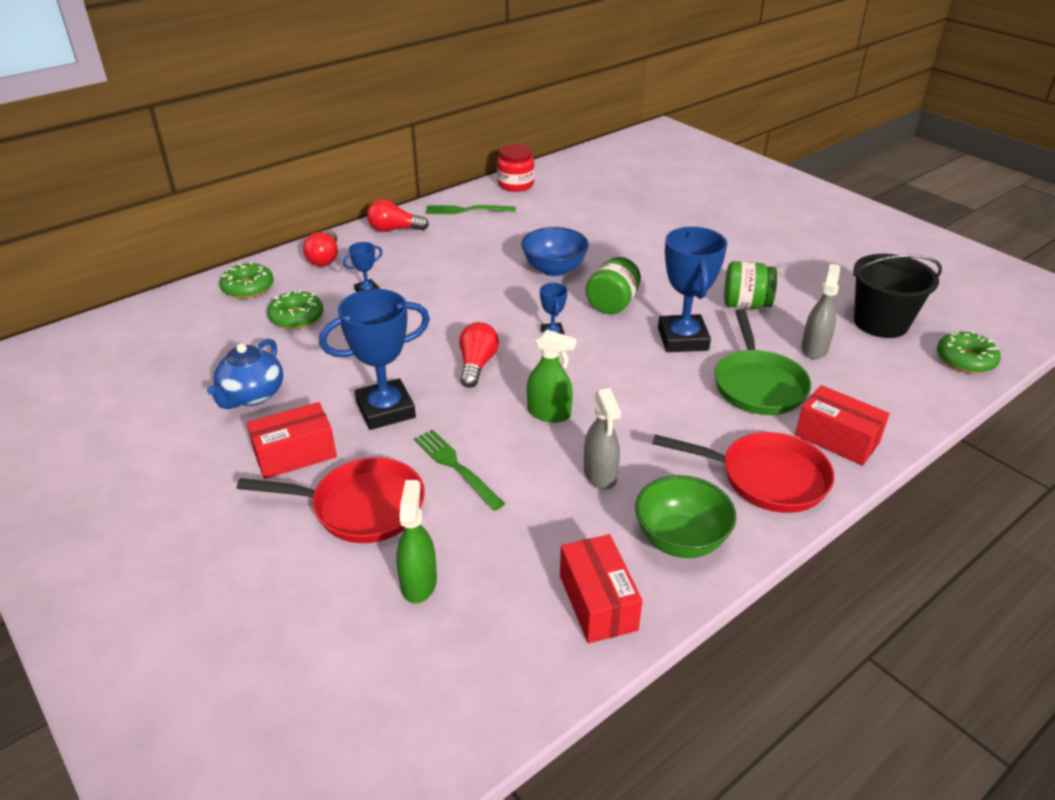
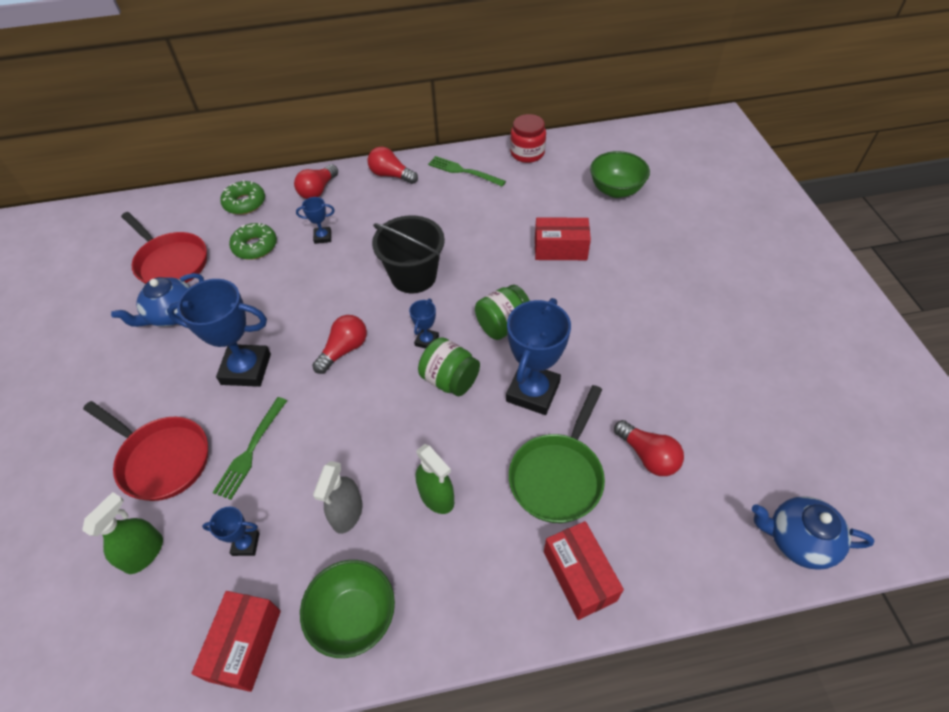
camera: 30 degrees right, 15 degrees up
(295, 454) = (158, 386): red box -> red box (560, 249)
(455, 466) = (250, 451): green fork -> green fork turned 150 degrees counterclockwise
(522, 533) = (246, 544): none -> blue trophy
(549, 413) = (359, 427): green spray bottle -> green spray bottle (436, 497)
(554, 269) = (485, 265): blue bowl -> none
(621, 191) = (616, 190): none -> green bowl
(746, 304) = (624, 373): green jar -> green jar (450, 380)
(766, 478) = (478, 588): red pan -> red pan (170, 262)
(814, 348) = (648, 456): grey spray bottle -> red light bulb
(880, 323) = (744, 452): black bucket -> black bucket (413, 276)
(965, 360) = (798, 540): green donut -> blue teapot

